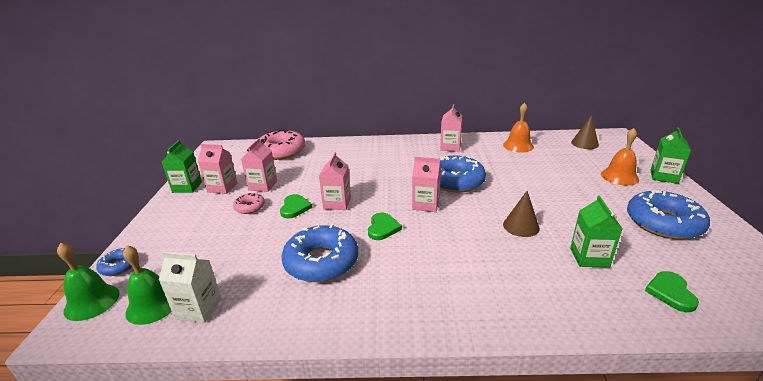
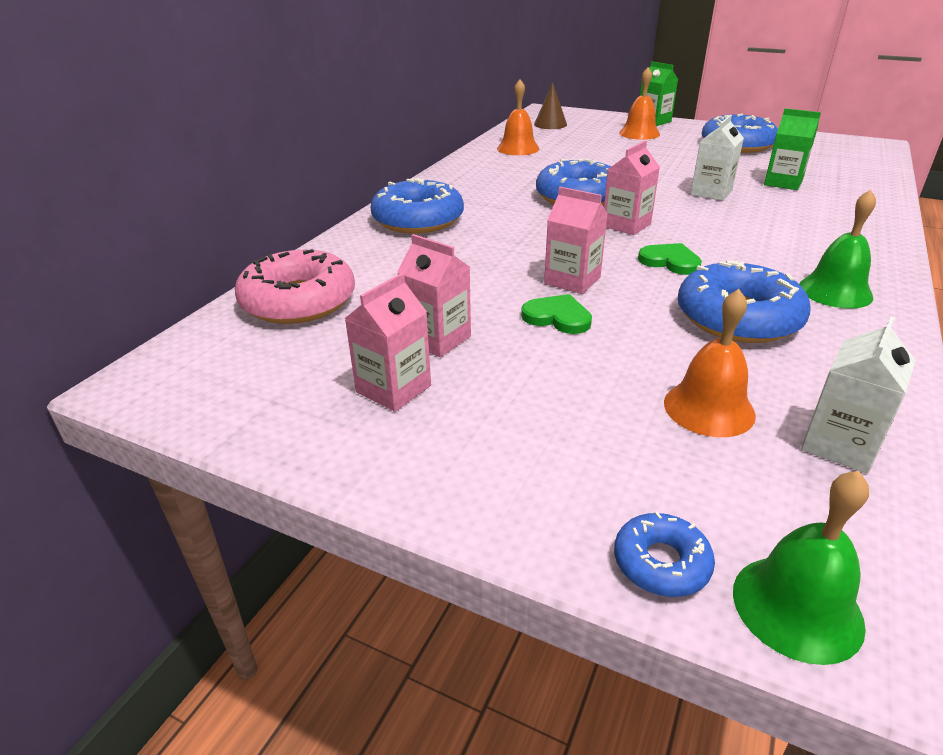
camera: 65 degrees left, 5 degrees up
(153, 305) = (822, 503): green bell -> green bell (835, 291)
(187, 187) = (334, 442): green carton -> none
(224, 263) = (709, 408): none -> orange bell
(250, 207) = (516, 362): pink donut -> none
(379, 149) = (418, 220): none -> blue donut
(450, 147) = (473, 178): pink carton -> none
(521, 226) = (711, 193): brown cone -> white carton
(670, 292) = (845, 173): green heart -> none

